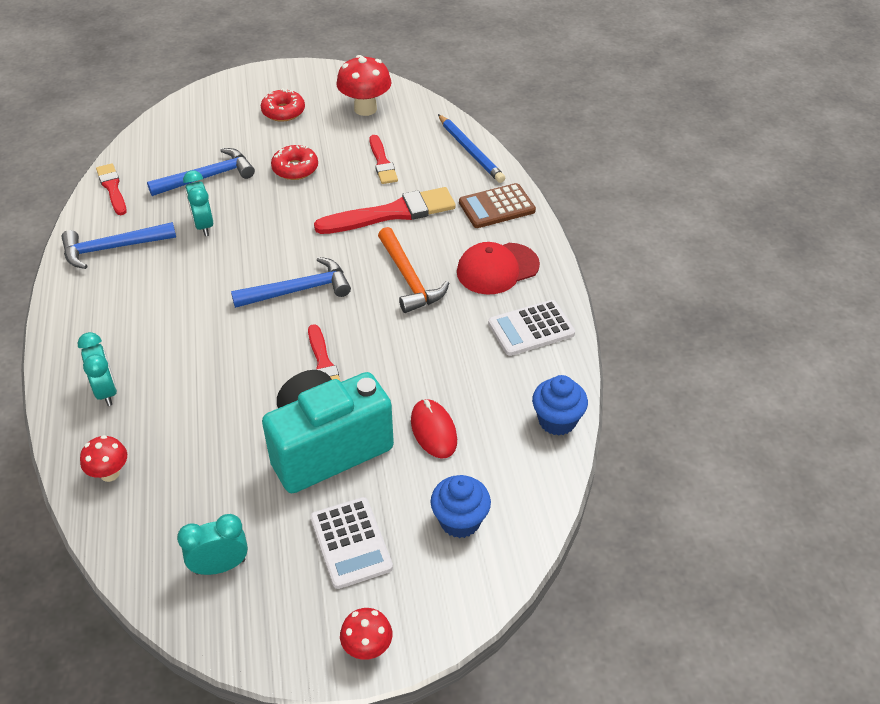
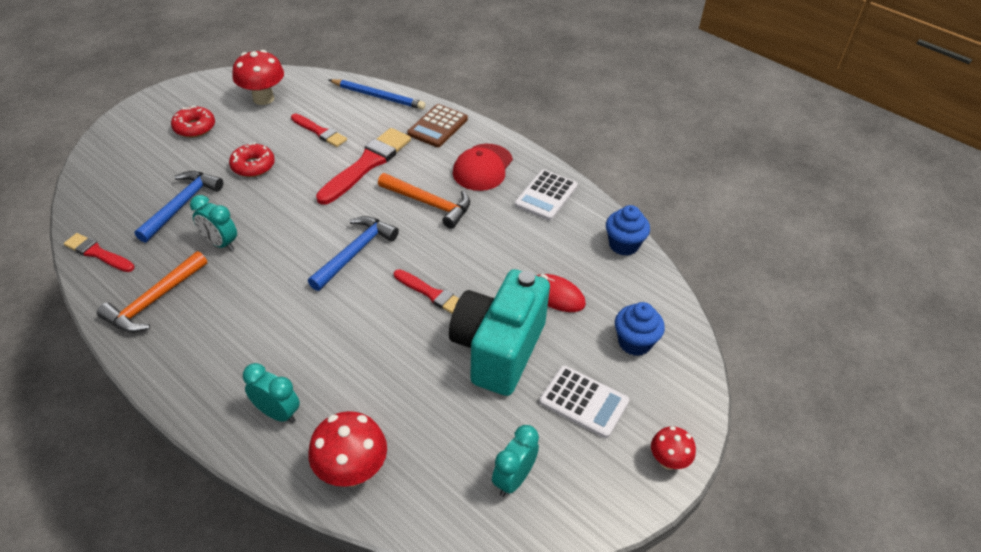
camera: 40 degrees left, 0 degrees up
(110, 473) = (352, 472): red mushroom -> red mushroom, size x1.68
(112, 248) = (154, 301): blue hammer -> orange hammer

